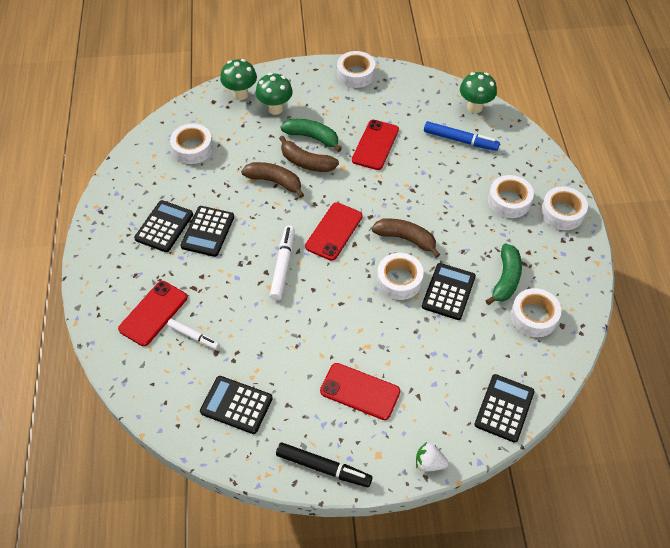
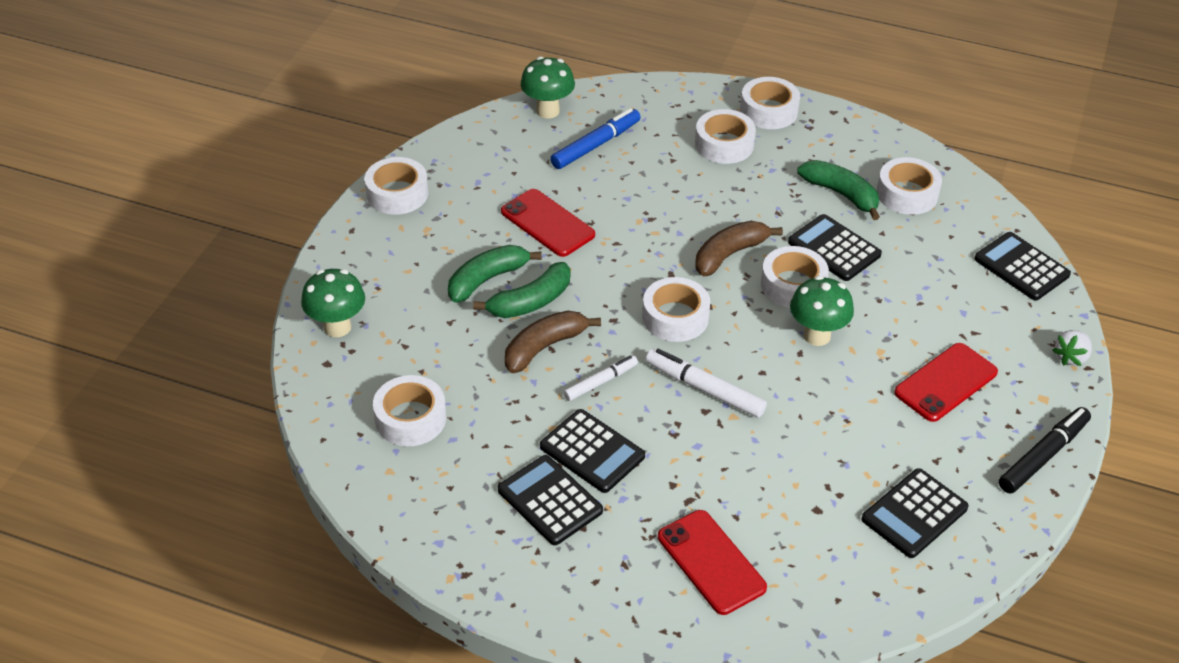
camera: 65 degrees left, 10 degrees down
(193, 336) = (776, 526): white marker -> white marker (600, 382)
(275, 109) = (399, 299): green mushroom -> green mushroom (817, 336)
(306, 162) = (530, 302): brown banana -> green banana
(334, 231) = (675, 317): red phone -> white tape

